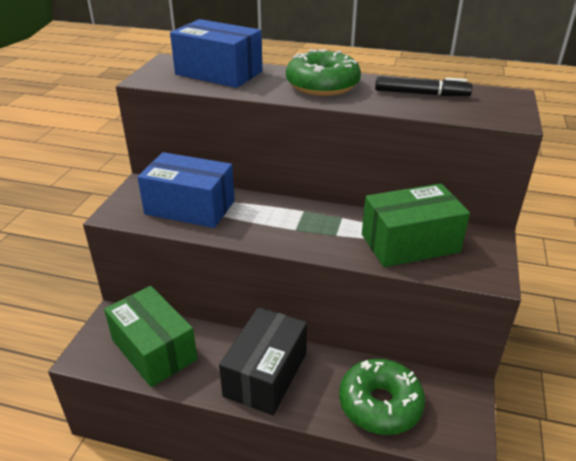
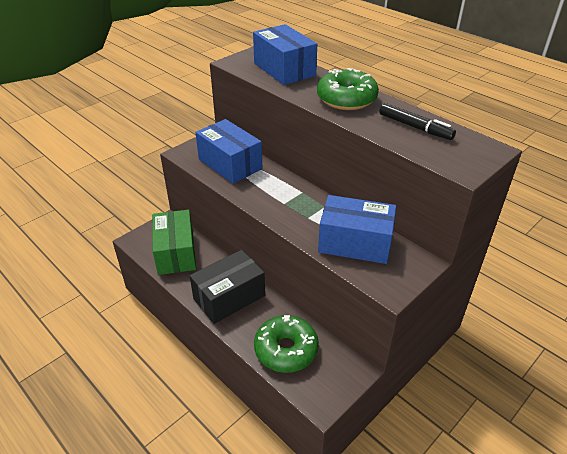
camera: 30 degrees right, 5 degrees up
(410, 243) = (355, 243): green box -> blue box

